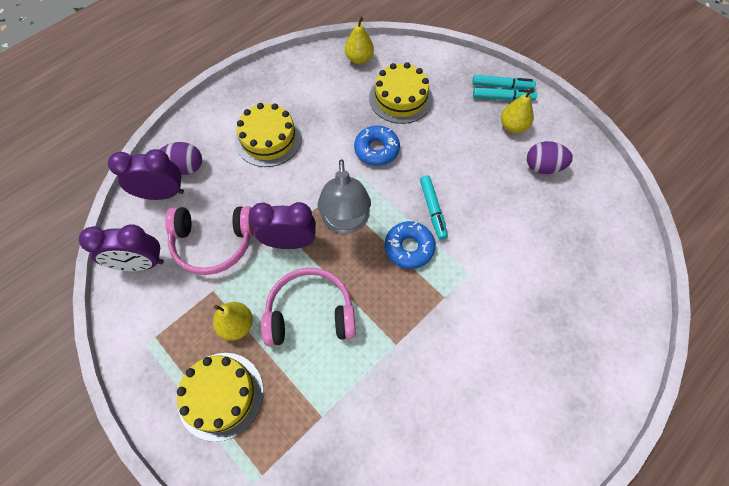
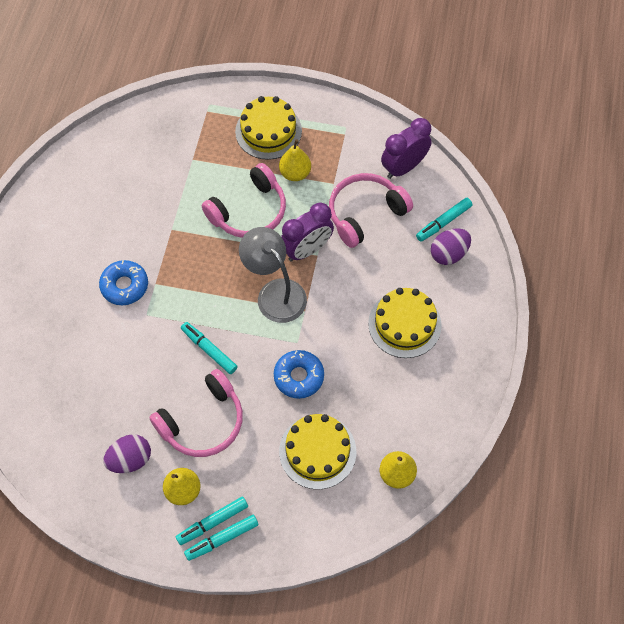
camera: 145 degrees right, 0 degrees up
(162, 194) = (443, 222): purple clock -> turquoise marker
(409, 248) = (208, 304): blue donut -> blue donut (124, 286)
(471, 161) = (203, 422): none -> pink headphones

